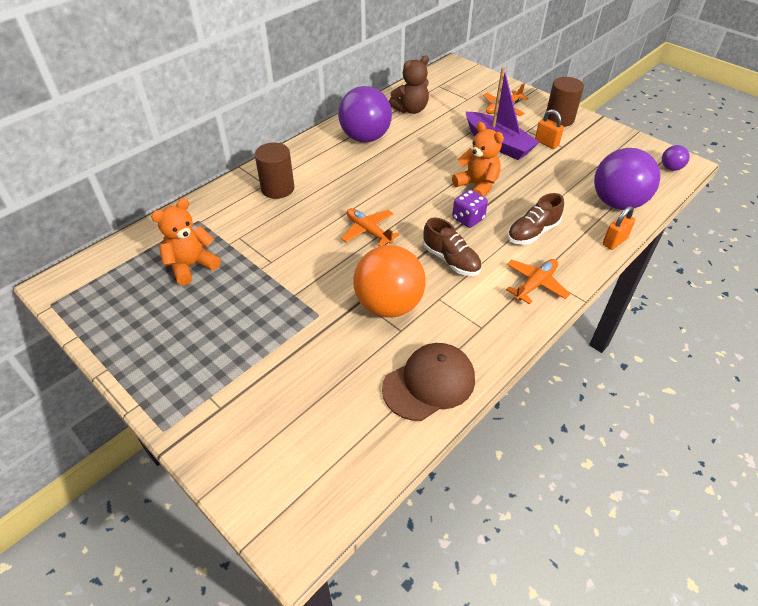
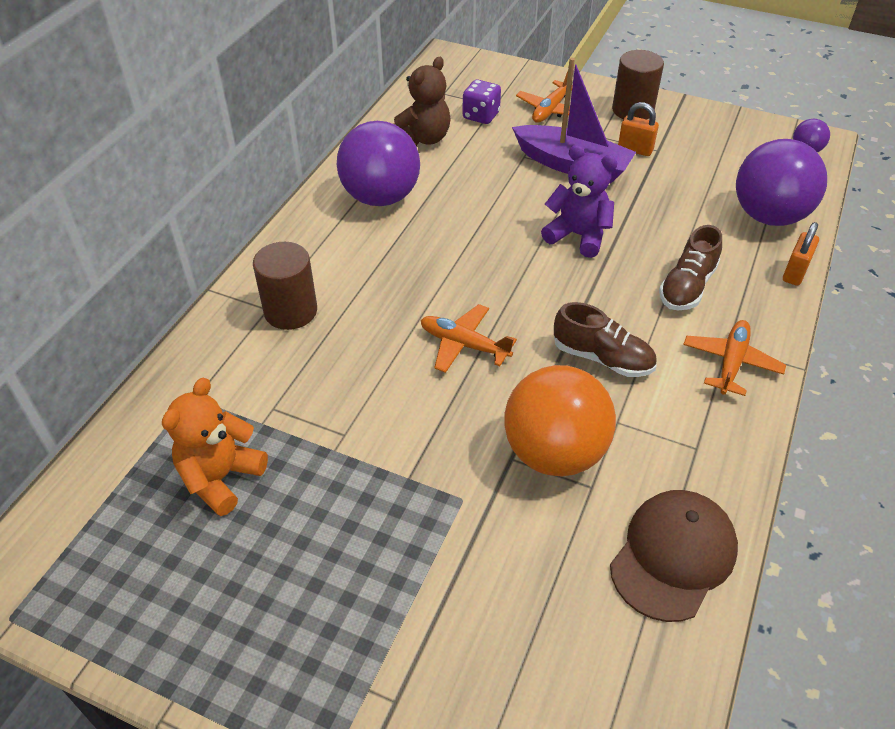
camera: 20 degrees left, 0 degrees up
(468, 219) = (592, 288): purple dice -> purple dice (481, 116)
(477, 186) = (578, 235): orange teddy bear -> purple teddy bear

